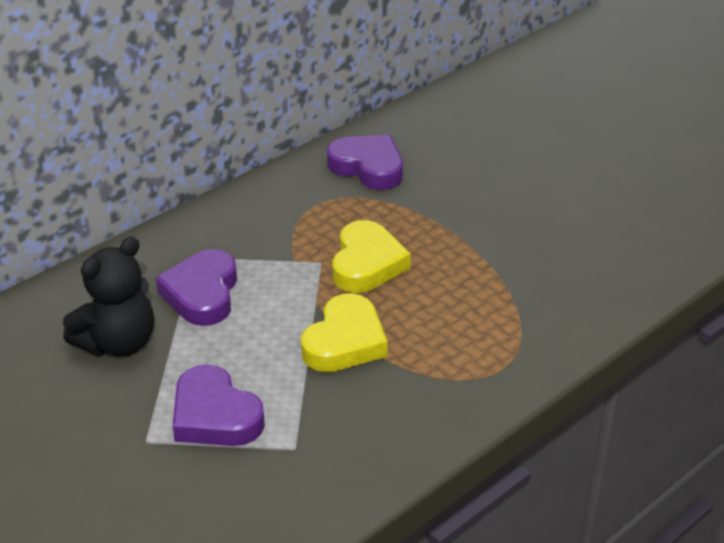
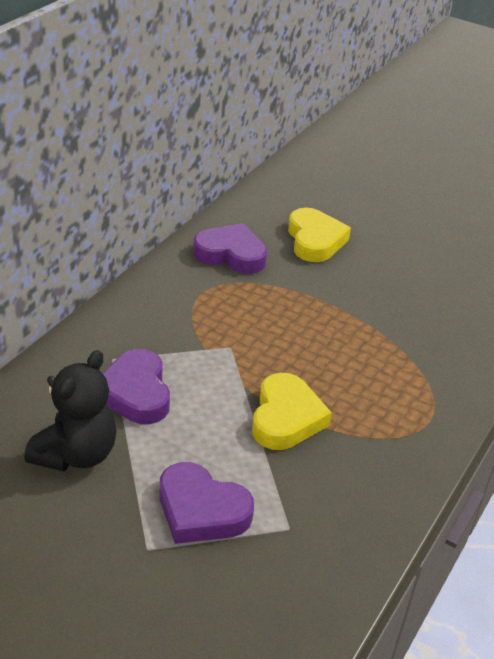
camera: 20 degrees left, 0 degrees up
(367, 263) = (271, 342): yellow heart -> yellow heart (315, 240)

